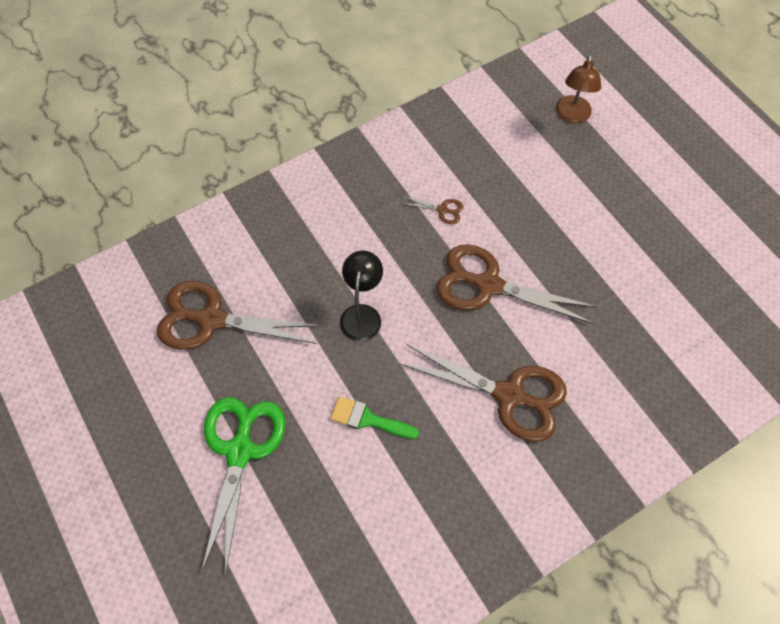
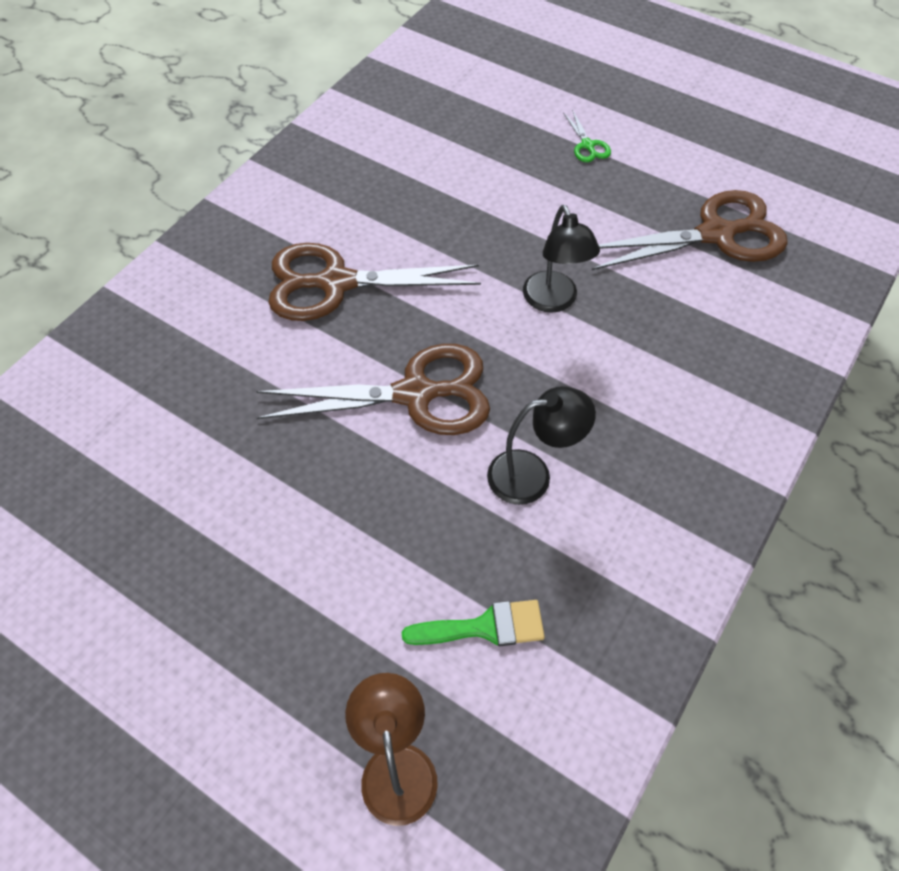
camera: 155 degrees right, 5 degrees down
(240, 451) = (587, 145): green scissors -> green scissors, size x0.42
(368, 419) = (480, 210): green brush -> green brush (484, 627)
(442, 210) = (532, 474): brown scissors -> black lamp

